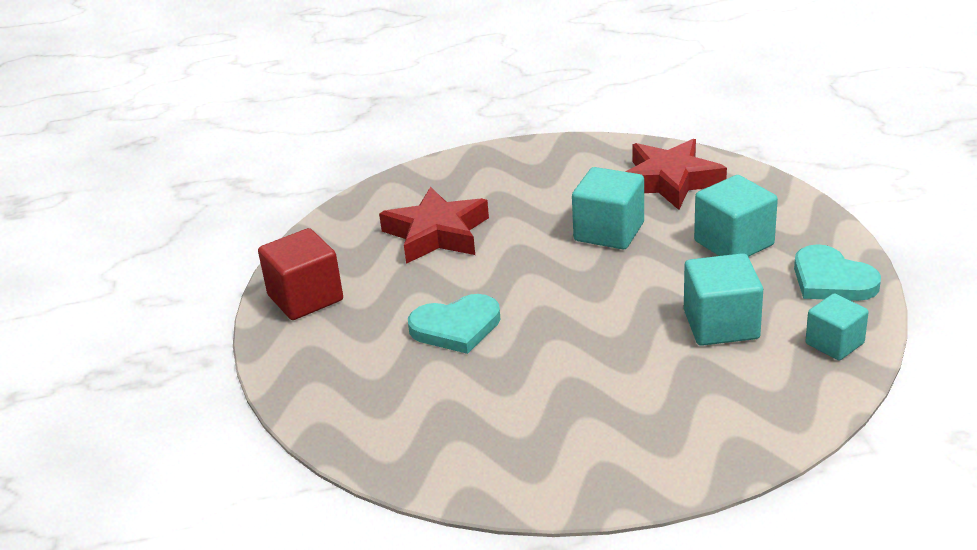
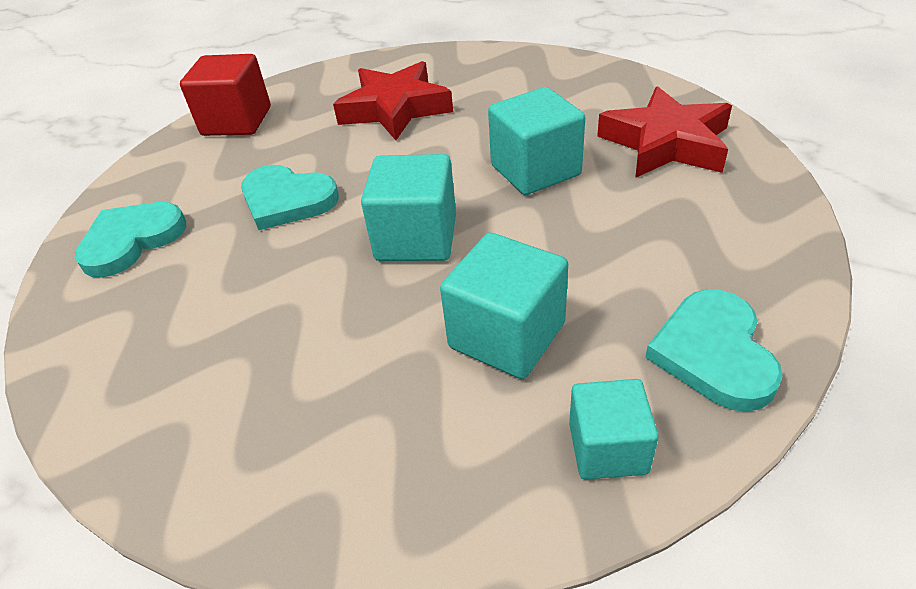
camera: 40 degrees right, 10 degrees up
(373, 407) = (131, 240): none -> turquoise heart
(734, 243) = (648, 243): turquoise cube -> turquoise cube (416, 238)

